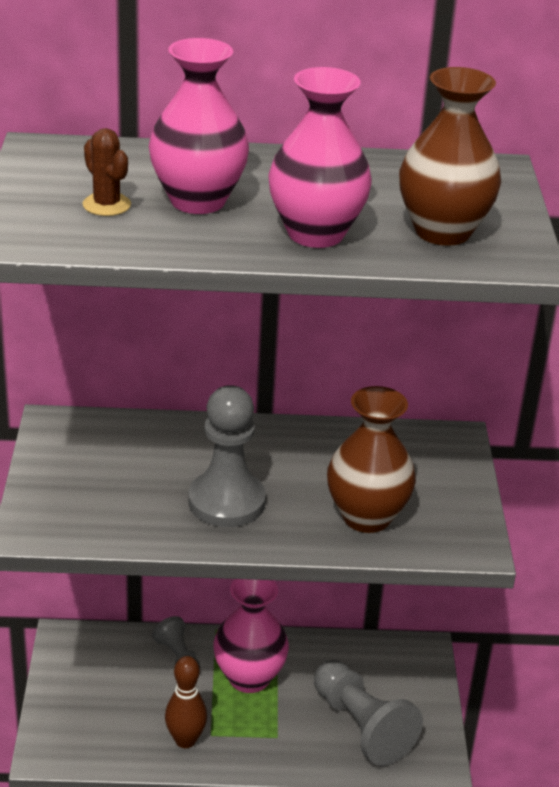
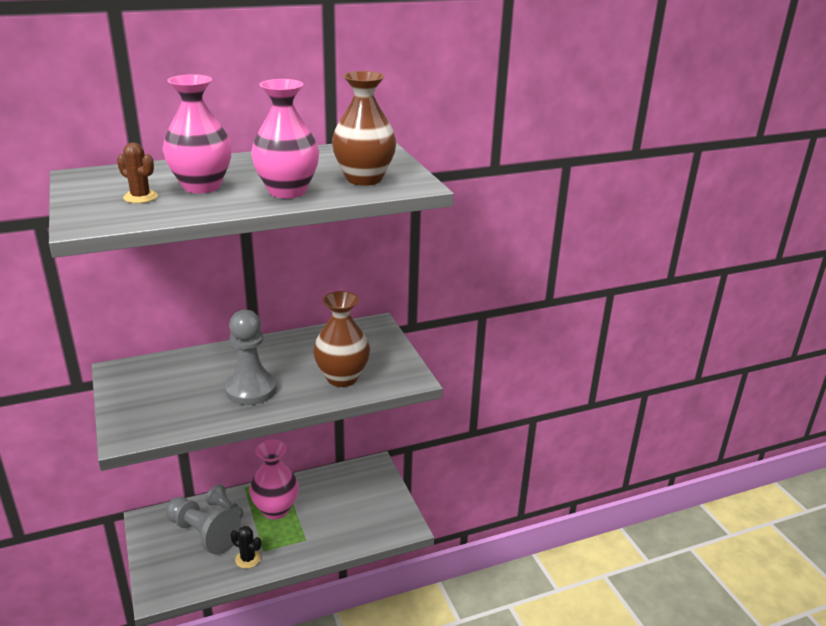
camera: 20 degrees left, 5 degrees down
(185, 740) = (248, 559): brown bowling pin -> black cactus
(361, 726) = (355, 518): grey pawn -> grey pawn (203, 534)

